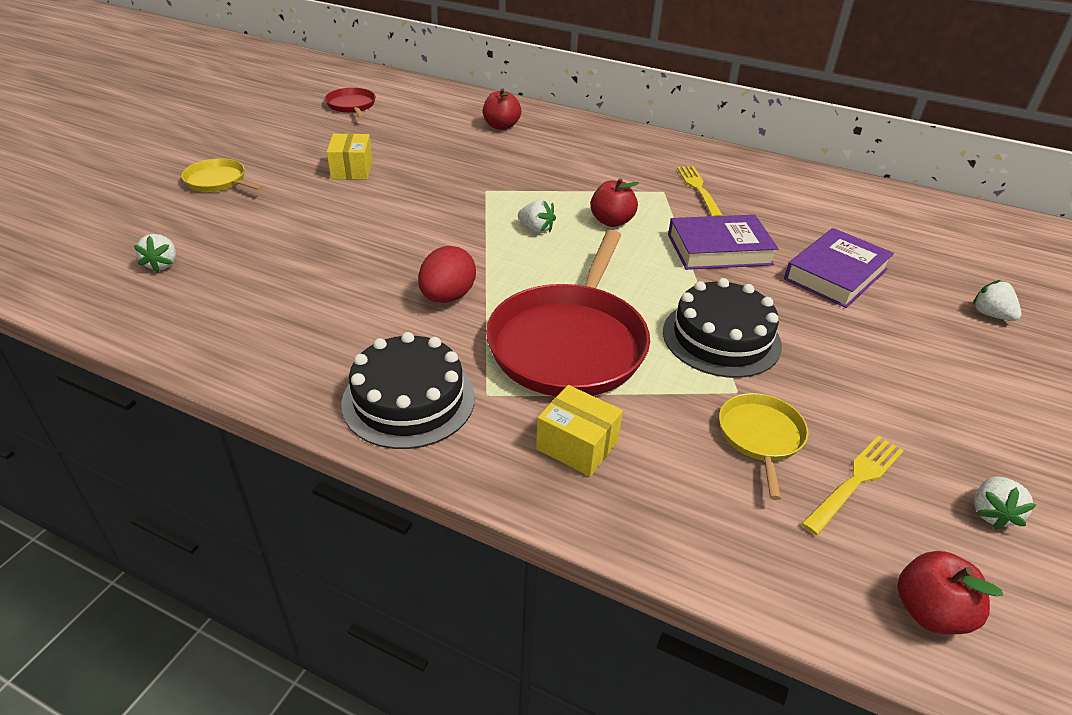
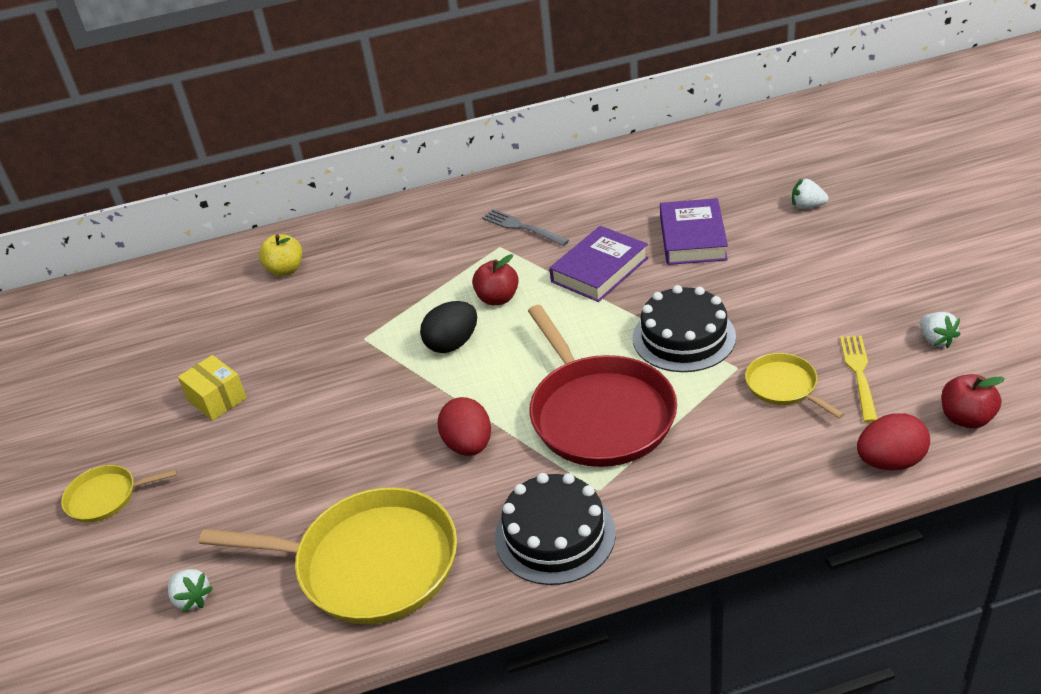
camera: 35 degrees left, 0 degrees up
(274, 321) = (369, 564): none -> yellow pan
(352, 106) = (108, 339): red pan -> none
(501, 126) = (285, 270): red apple -> yellow apple
(536, 229) = (452, 344): white strawberry -> black egg
(577, 445) = (696, 476): yellow box -> none
(698, 189) = (521, 227): yellow fork -> grey fork
(780, 582) = (890, 462): none -> red egg

